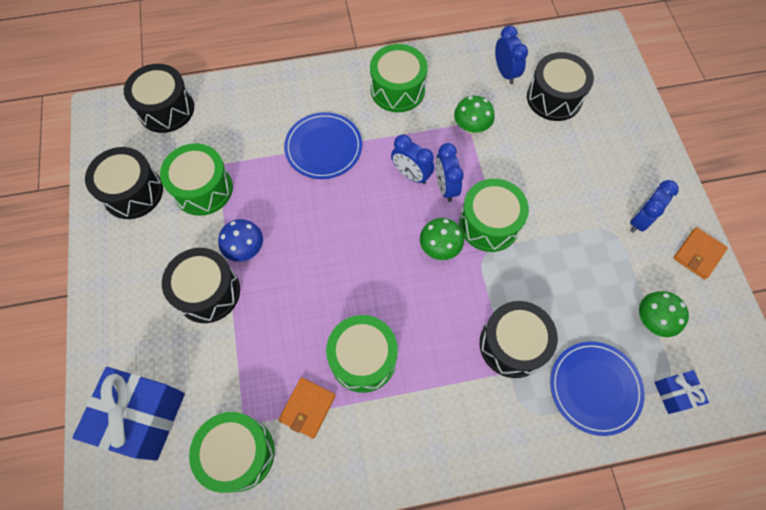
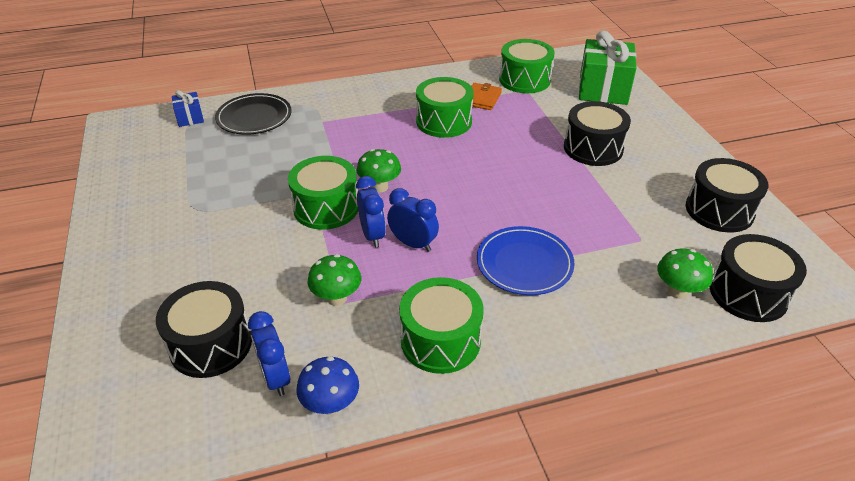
camera: 175 degrees right, 25 degrees down
(143, 417) = (603, 89): blue gift -> green gift
(203, 189) = (645, 217): green drum -> none
(246, 249) = (573, 175): blue mushroom -> blue mushroom (331, 404)
(512, 344) = (317, 134): black drum -> none
(594, 388) = (254, 117): blue plate -> black plate
(640, 220) = (159, 220): blue clock -> none
(651, 320) = (186, 153): green mushroom -> green mushroom (677, 291)
(698, 254) = (112, 197): orange wallet -> none

